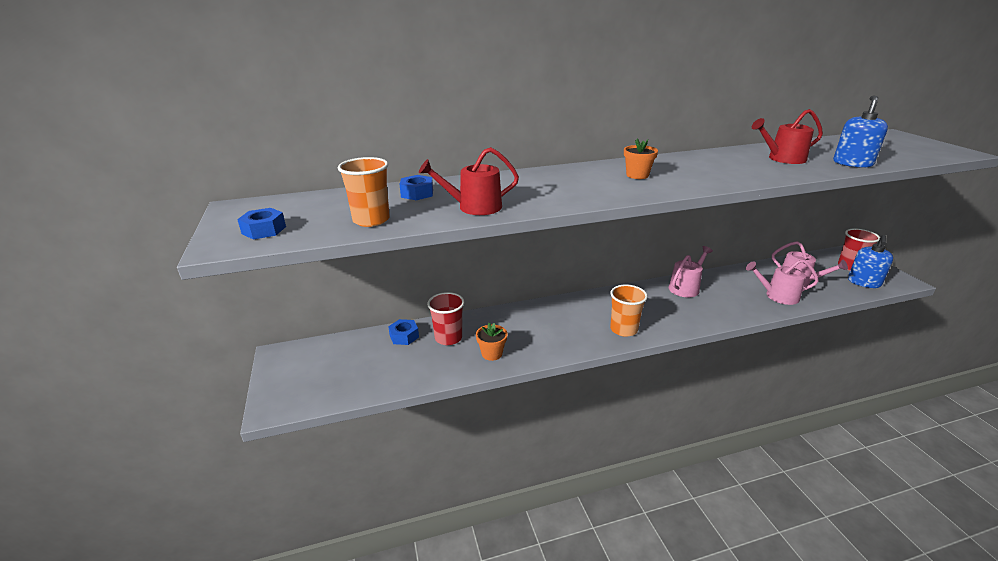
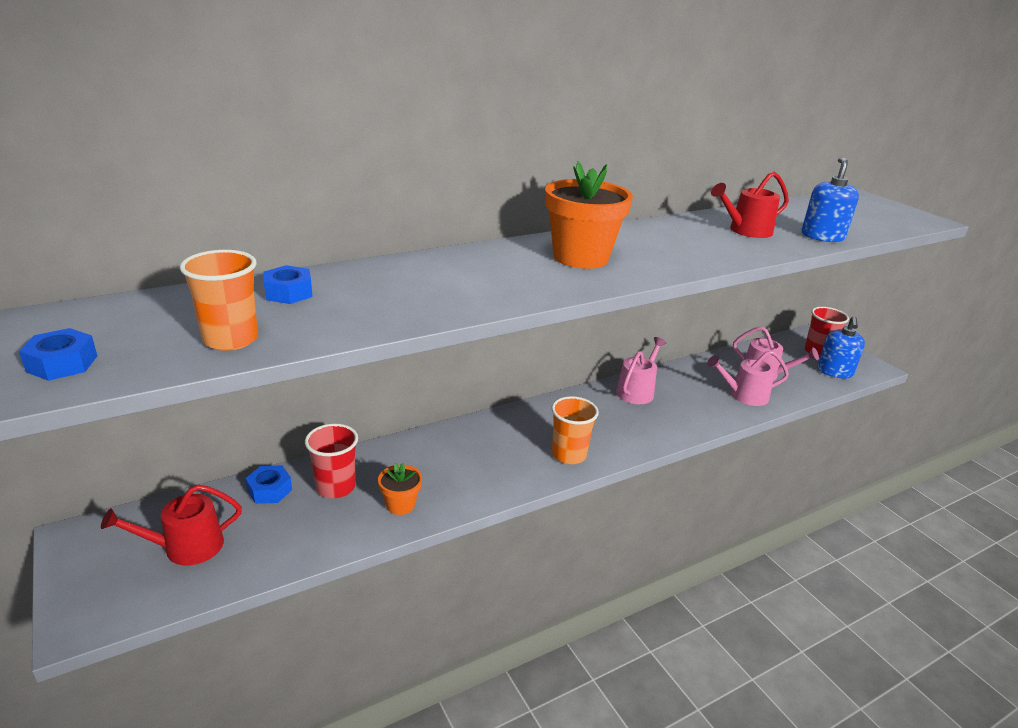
camera: 15 degrees left, 0 degrees up
(474, 207) = (377, 312): red watering can -> red watering can (186, 547)
(637, 175) = (580, 257): orange flower pot -> orange flower pot, size x1.98

